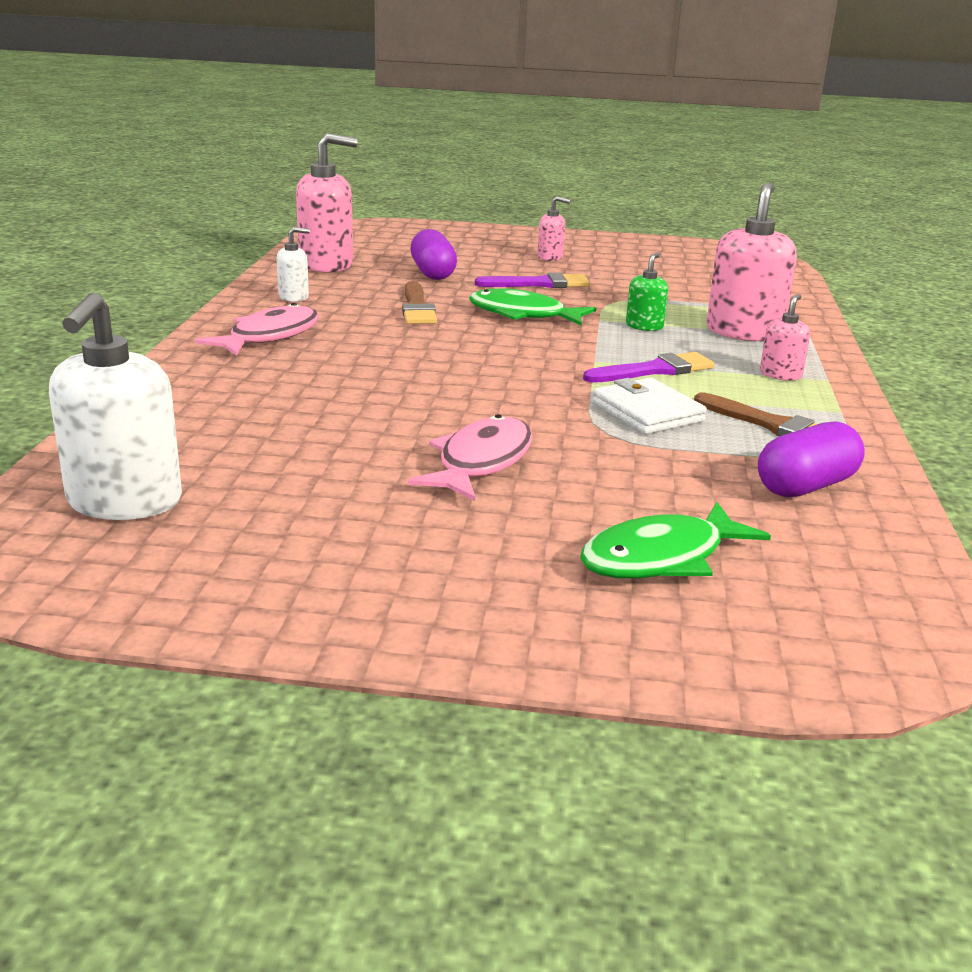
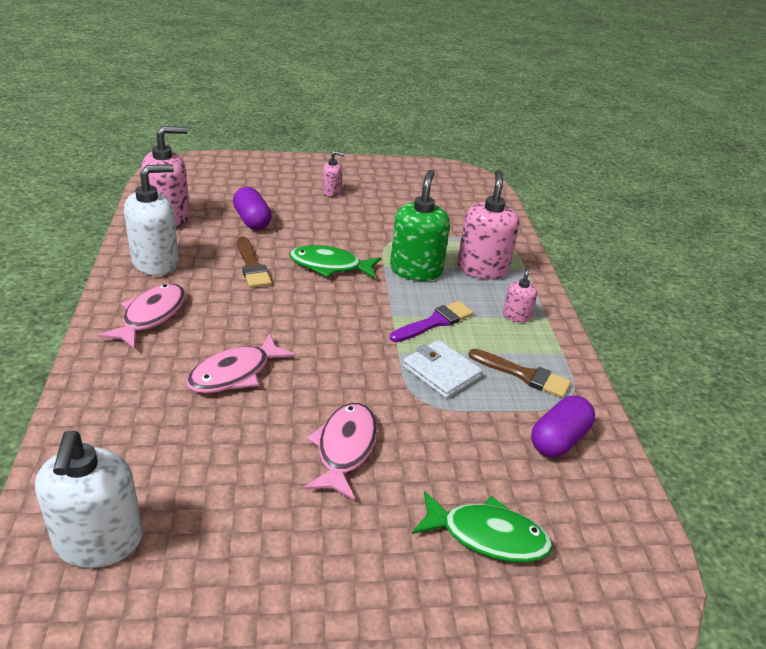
camera: 15 degrees left, 10 degrees up
(294, 297) = (156, 263): white soap dispenser -> white soap dispenser, size x1.98
(357, 389) = (235, 373): none -> pink fish
(539, 284) = (332, 226): purple brush -> none
(644, 326) = (416, 270): green soap dispenser -> green soap dispenser, size x1.98
(661, 558) = (487, 536): green fish -> green fish turned 120 degrees counterclockwise

